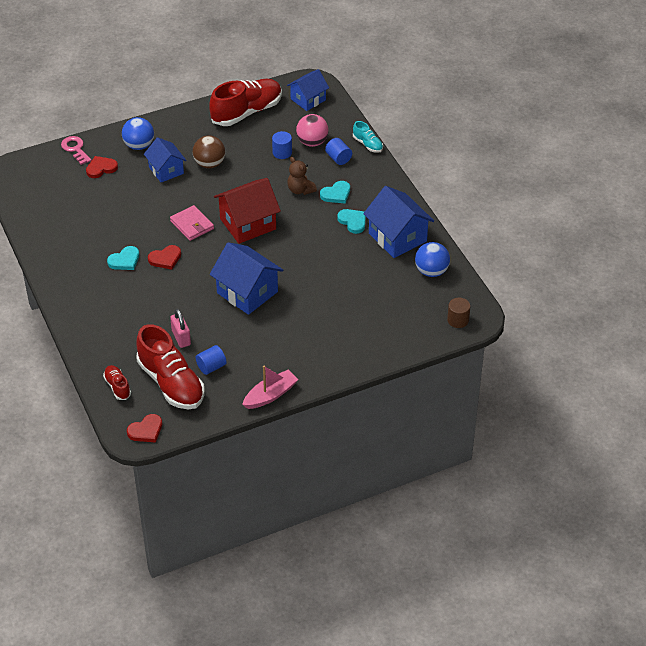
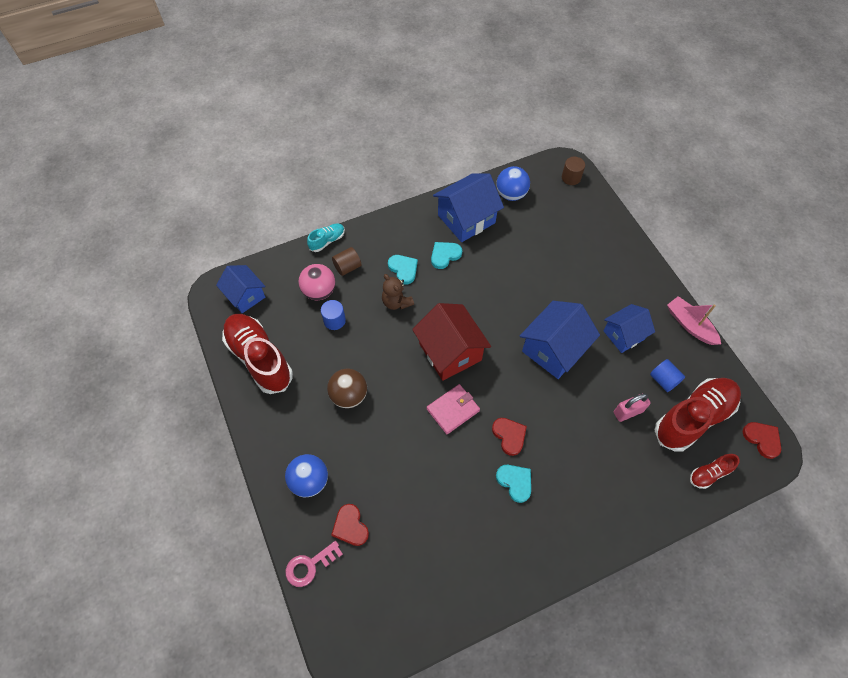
camera: 90 degrees left, 15 degrees up
(166, 170) = (358, 444): blue house -> blue house (623, 335)
(300, 190) = (396, 302): brown teddy bear -> brown teddy bear turned 90 degrees clockwise
(338, 158) = (347, 267): blue cylinder -> brown cylinder

